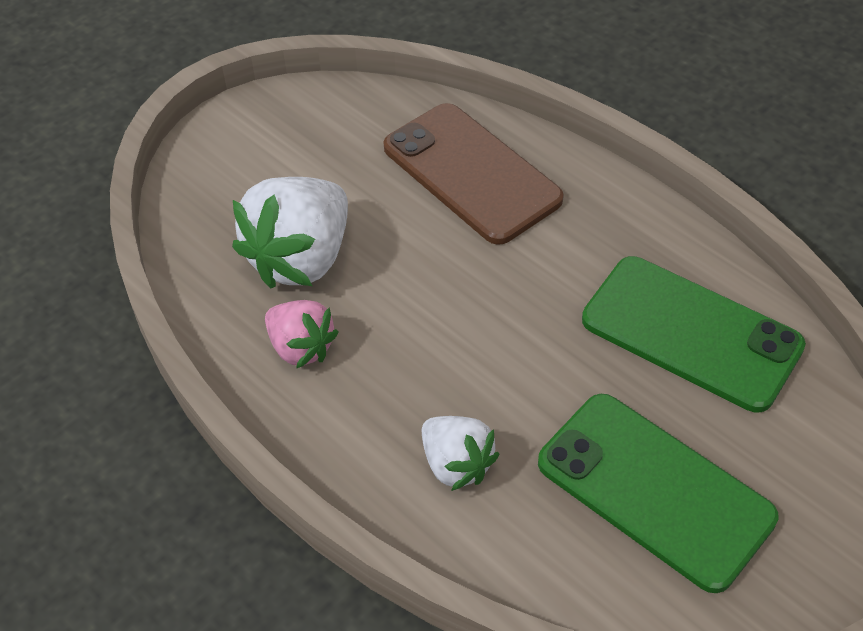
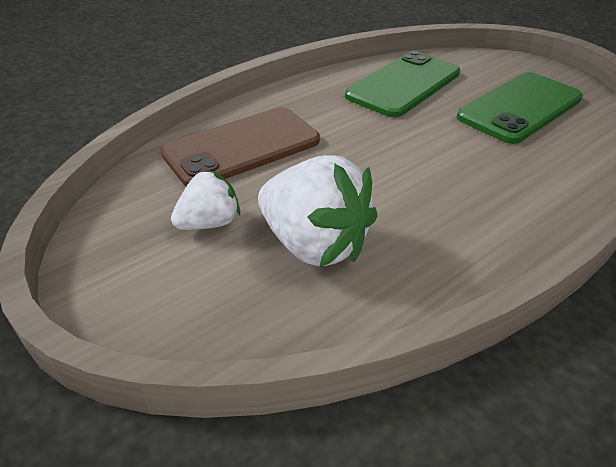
camera: 85 degrees left, 10 degrees down
(301, 347) = (420, 248): pink strawberry -> none
(456, 464) = (521, 175): white strawberry -> white strawberry (209, 223)

